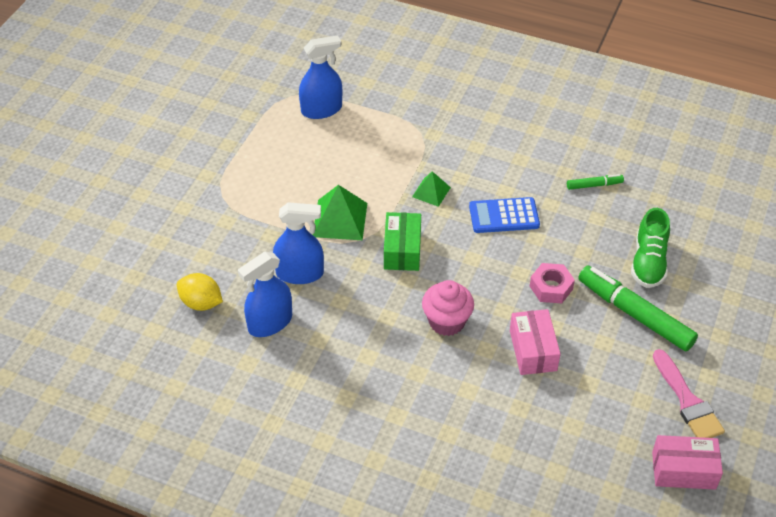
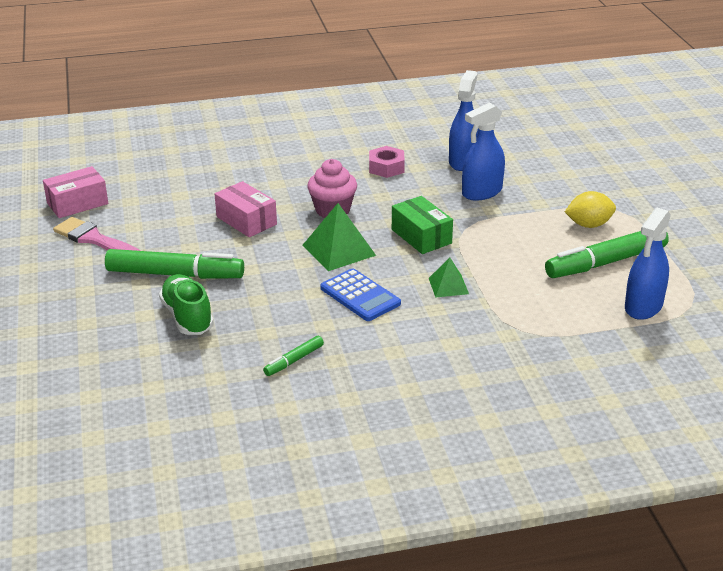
camera: 145 degrees right, 15 degrees down
(201, 303) = (526, 152): yellow lemon -> yellow lemon (588, 225)
(297, 154) = (606, 262): none -> green marker
(340, 219) = (499, 234): green pyramid -> green pyramid (338, 250)
(504, 216) = (360, 296): blue calculator -> blue calculator turned 90 degrees clockwise
(551, 287) = (266, 263): pink nut -> pink nut (386, 167)

